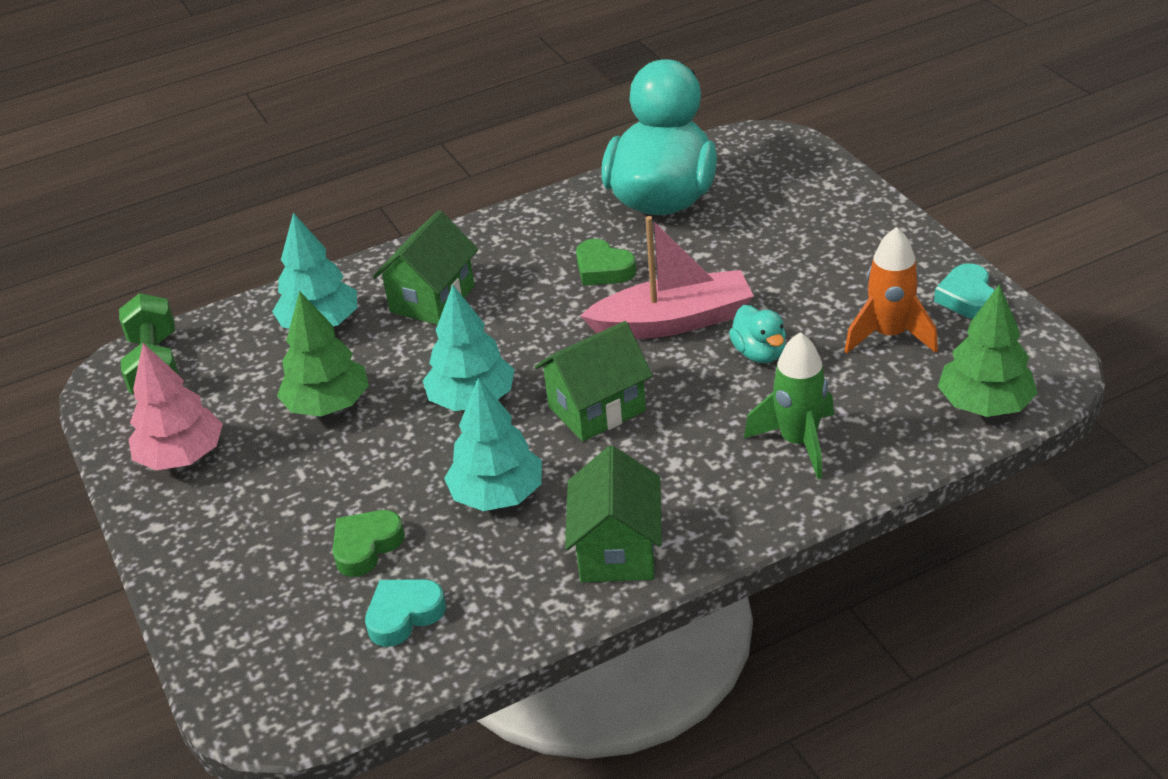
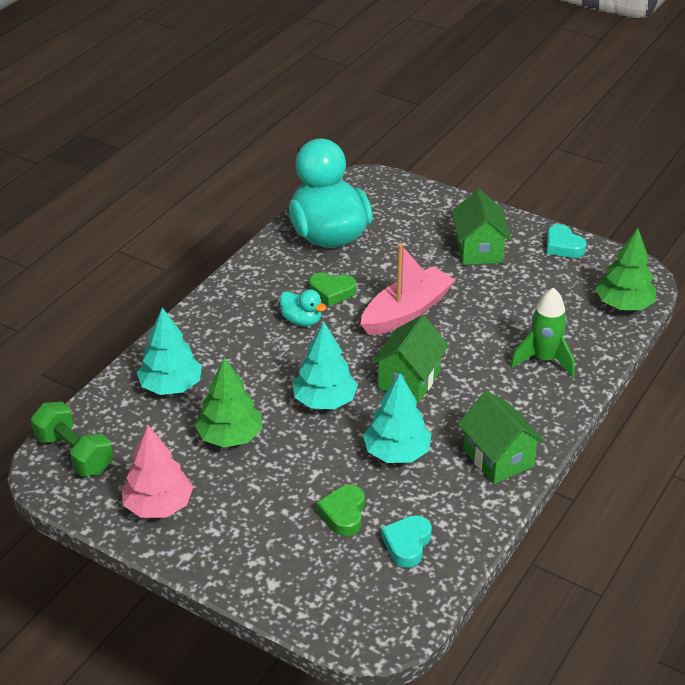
camera: 35 degrees left, 0 degrees up
(432, 299) = (235, 345): green house -> green house (479, 250)
(759, 353) = (475, 315): turquoise duck -> turquoise duck (302, 320)
(889, 335) = (539, 281): orange rocket -> none

